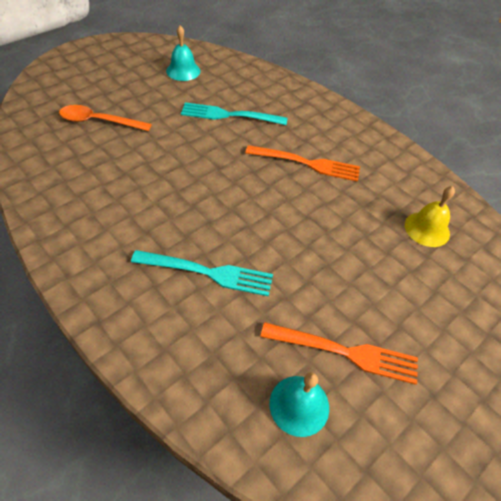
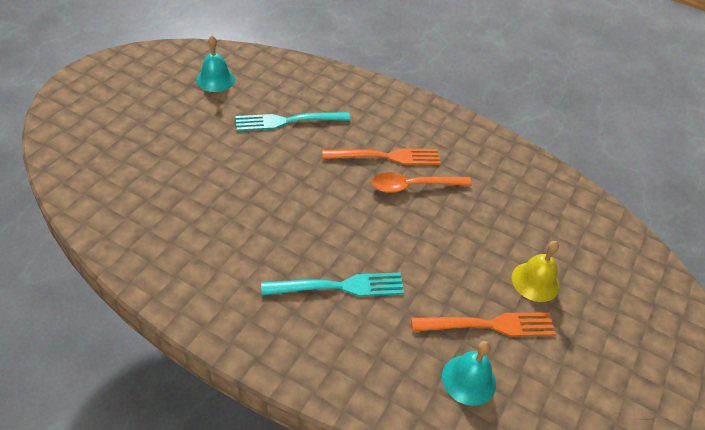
camera: 20 degrees left, 5 degrees down
(99, 121) = (151, 156): orange spoon -> orange spoon (413, 186)
(427, 229) = (517, 196): yellow bell -> yellow bell (535, 281)

